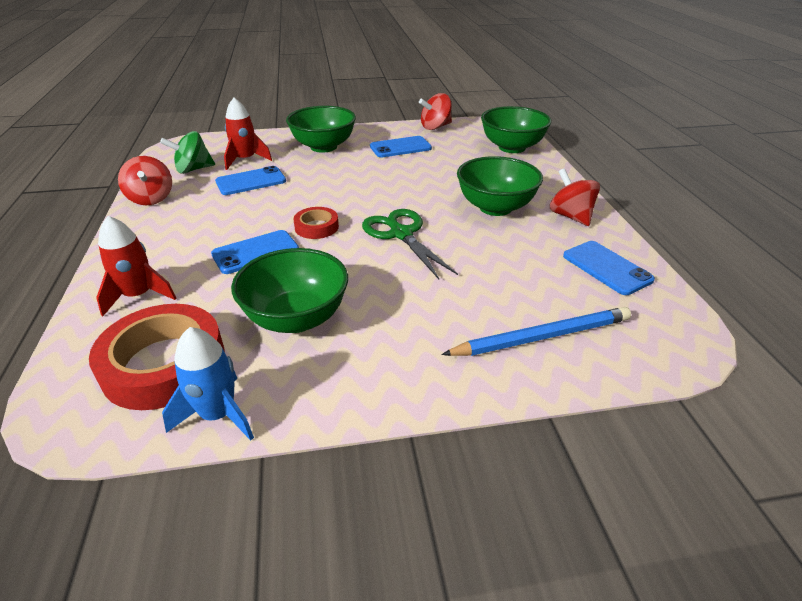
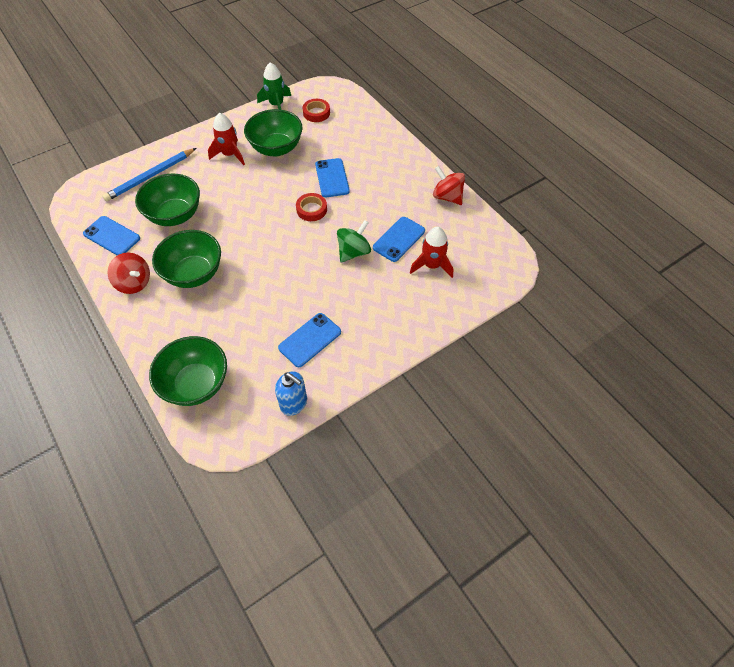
camera: 155 degrees right, 20 degrees up
(138, 296) = (365, 135): red rocket -> red rocket (230, 154)
(164, 364) = (316, 113): red tape -> red tape, size x0.51
(193, 169) = (458, 237): green spinning top -> green spinning top (354, 252)
(218, 415) = (276, 105): blue rocket -> green rocket
(255, 252) = (332, 178): blue phone -> blue phone turned 45 degrees counterclockwise
(323, 147) = (383, 313): green bowl -> green bowl (175, 215)
(401, 234) = (252, 222): green scissors -> none
(435, 127) = (294, 403): red spinning top -> blue soap dispenser

